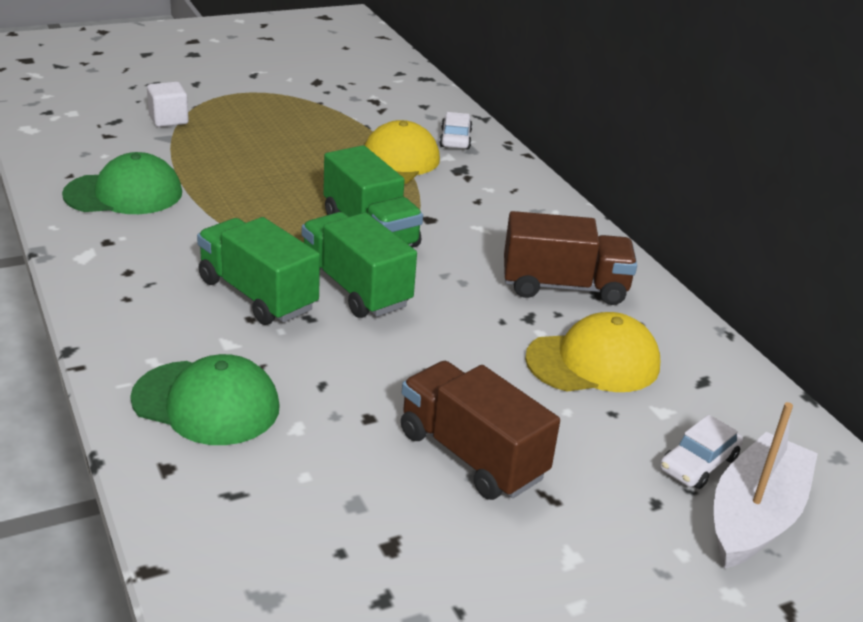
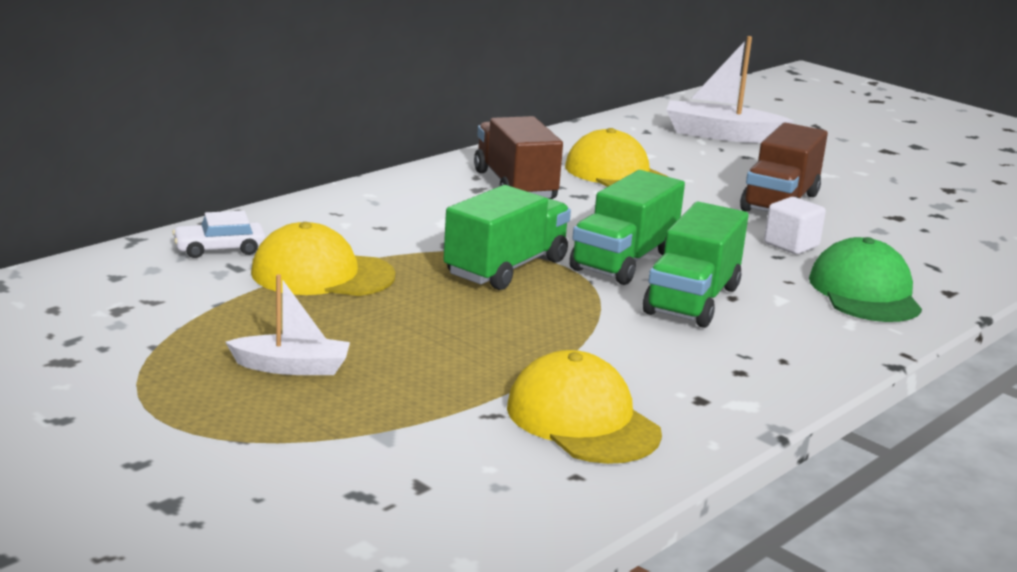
camera: 110 degrees left, 10 degrees down
(124, 194) = (582, 420): green cap -> yellow cap
(168, 119) = (317, 448): white cube -> white cube (791, 245)
(264, 130) = (292, 367): none -> white boat
(698, 463) = (691, 146): white car -> none

